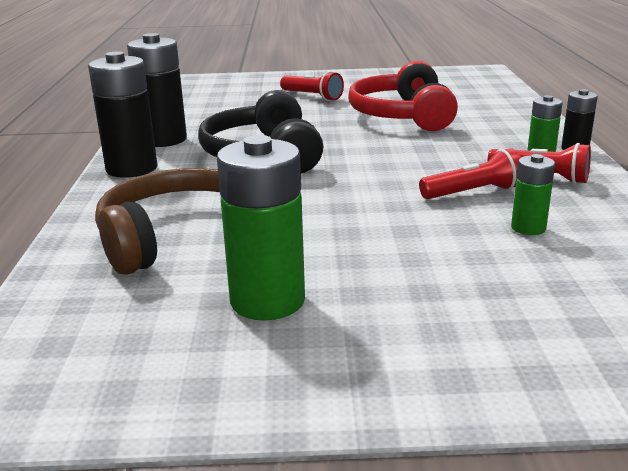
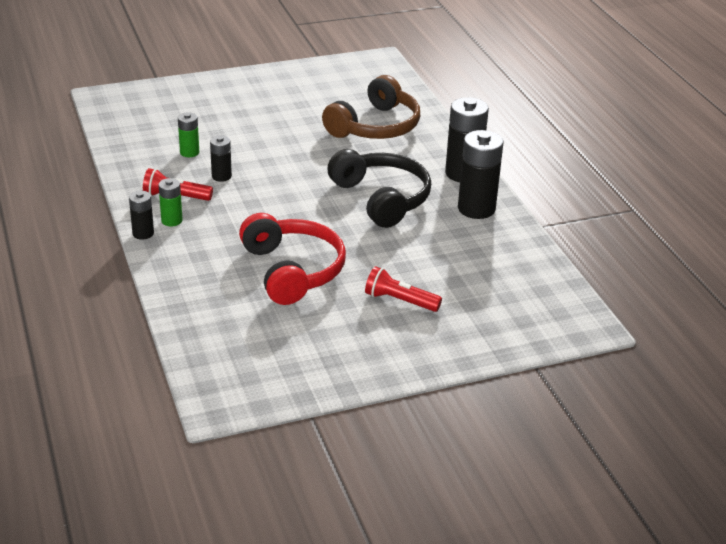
camera: 160 degrees right, 10 degrees up
(267, 301) = (308, 101): green battery -> none
(473, 193) = (221, 176): red flashlight -> black battery

